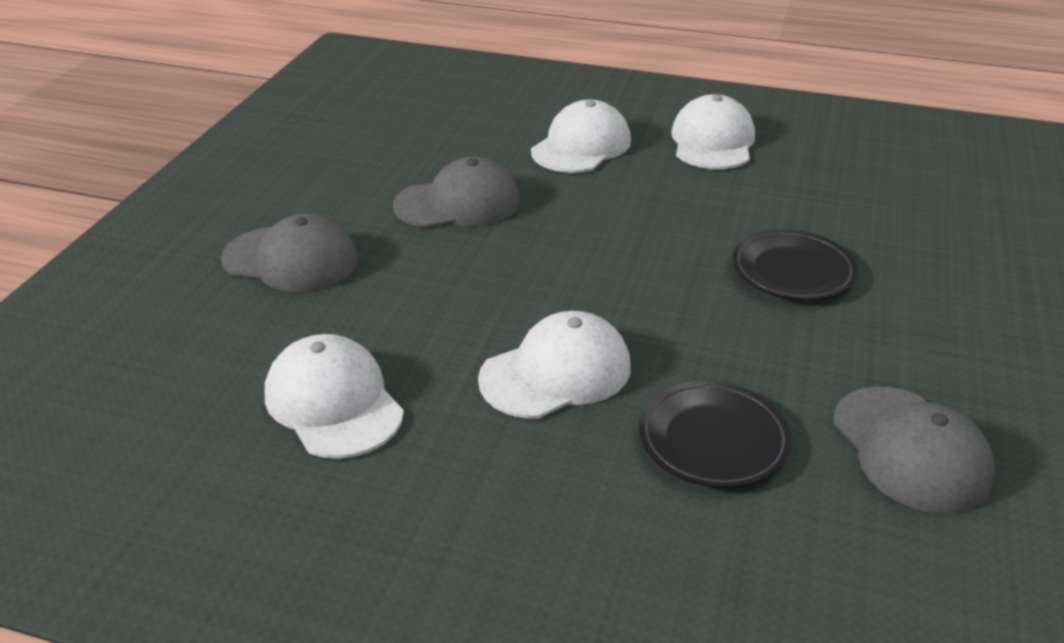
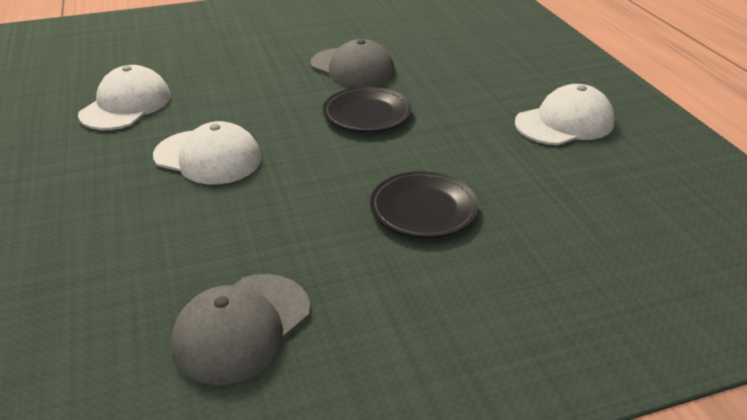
camera: 55 degrees right, 0 degrees up
(291, 259) = (240, 48): grey cap -> none
(581, 146) = (478, 80): white cap -> none
(713, 440) = (185, 234): black plate -> black plate (367, 114)

